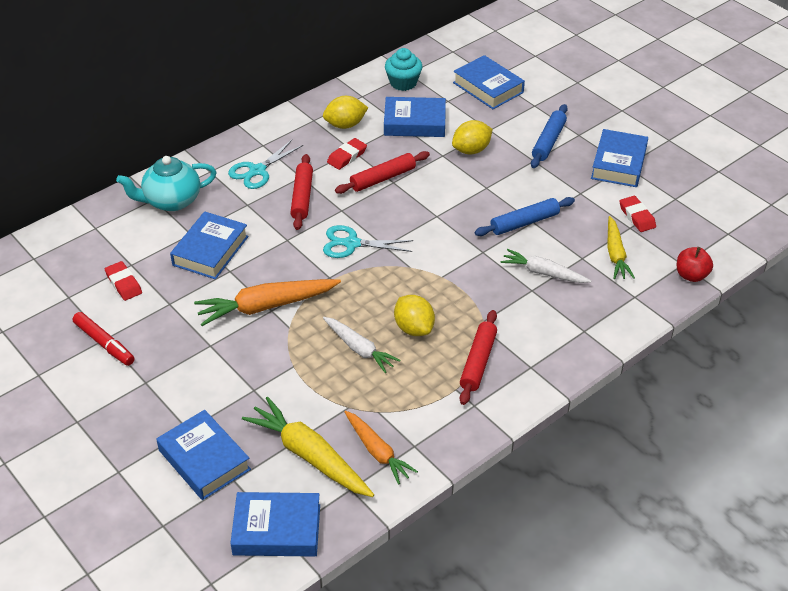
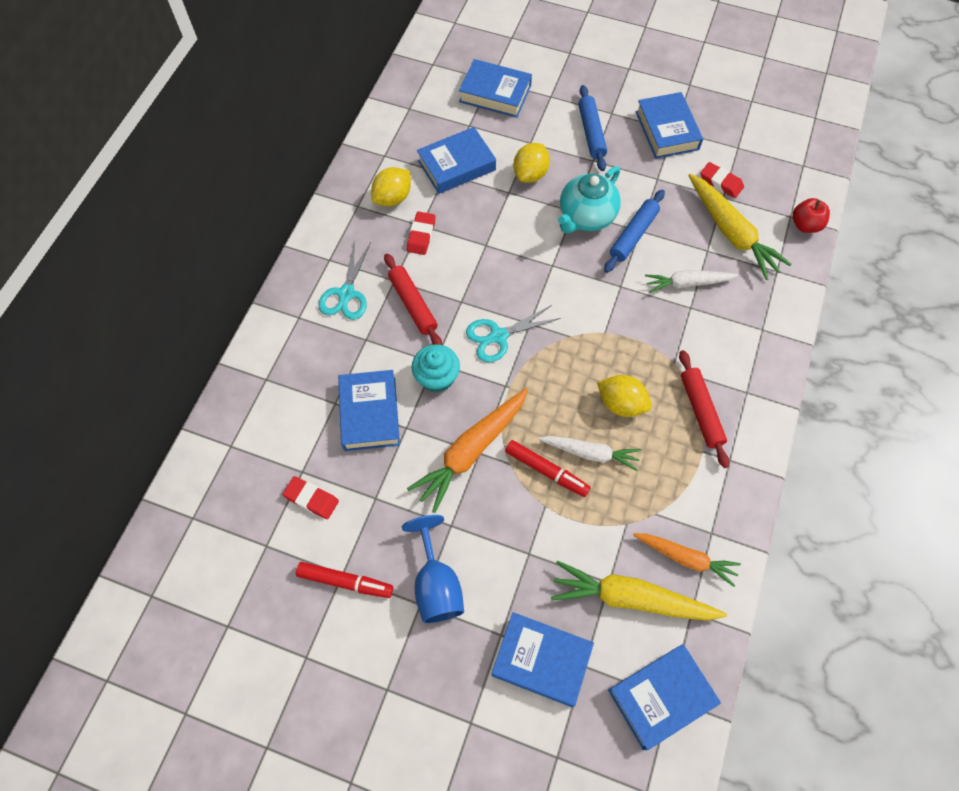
camera: 30 degrees left, 20 degrees up
(167, 376) = (436, 584): none -> blue goblet
(171, 201) = (286, 373): turquoise teapot -> turquoise teapot (586, 217)
(314, 344) = (546, 471): none -> red marker
(382, 178) = (473, 245): red rolling pin -> none
(403, 83) = (412, 122): turquoise cupcake -> turquoise cupcake (437, 377)
(615, 254) = (731, 232): yellow carrot -> yellow carrot, size x1.55

